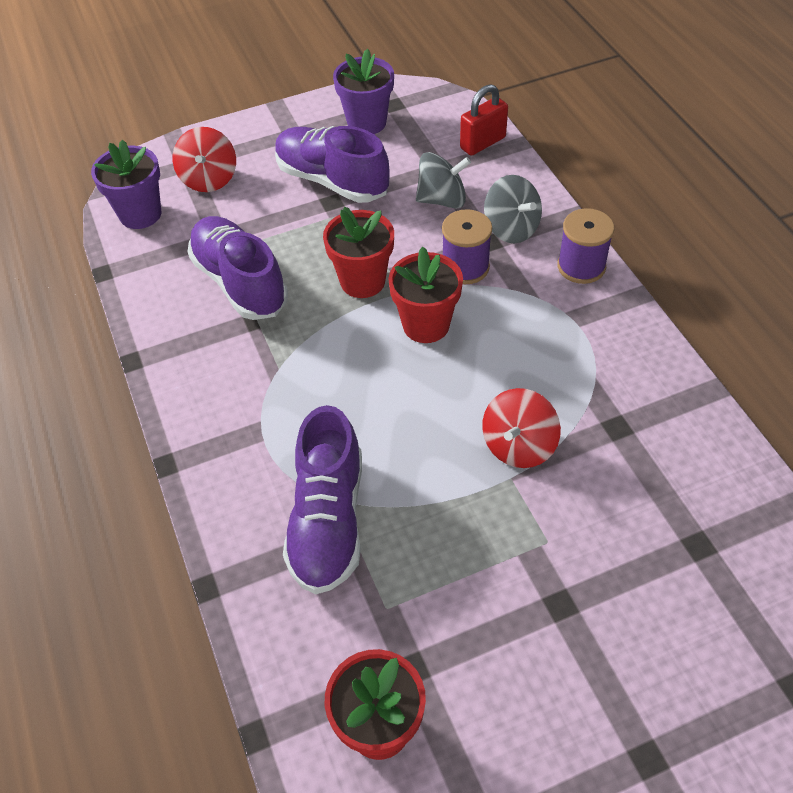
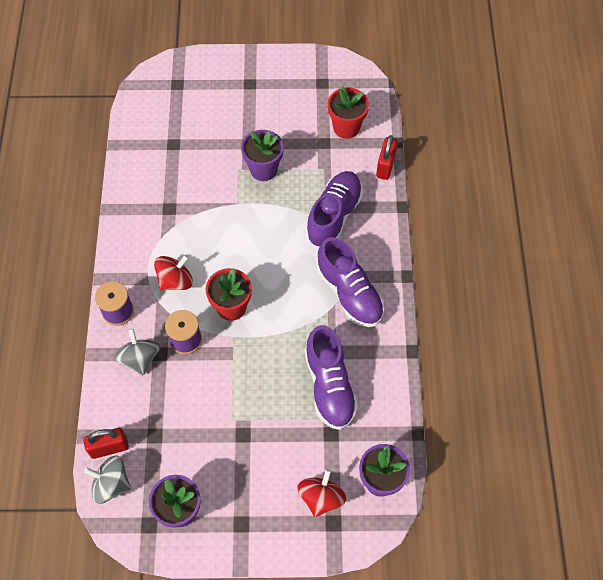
camera: 160 degrees left, 10 degrees up
(263, 663) = (385, 166): none -> red padlock
(332, 181) = (233, 455): purple shoe -> purple shoe (349, 293)
(362, 281) = (253, 354): red flower pot -> none
(442, 200) = (168, 403): grey spinning top -> grey spinning top (111, 484)
(500, 560) = (263, 169): none -> purple flower pot
(518, 445) = (223, 217): red spinning top -> red spinning top (175, 281)

